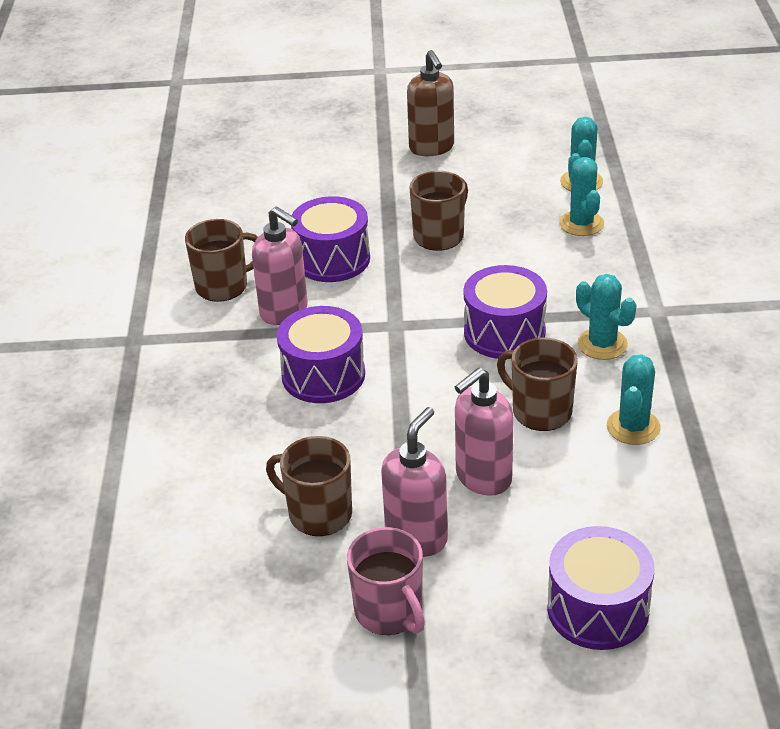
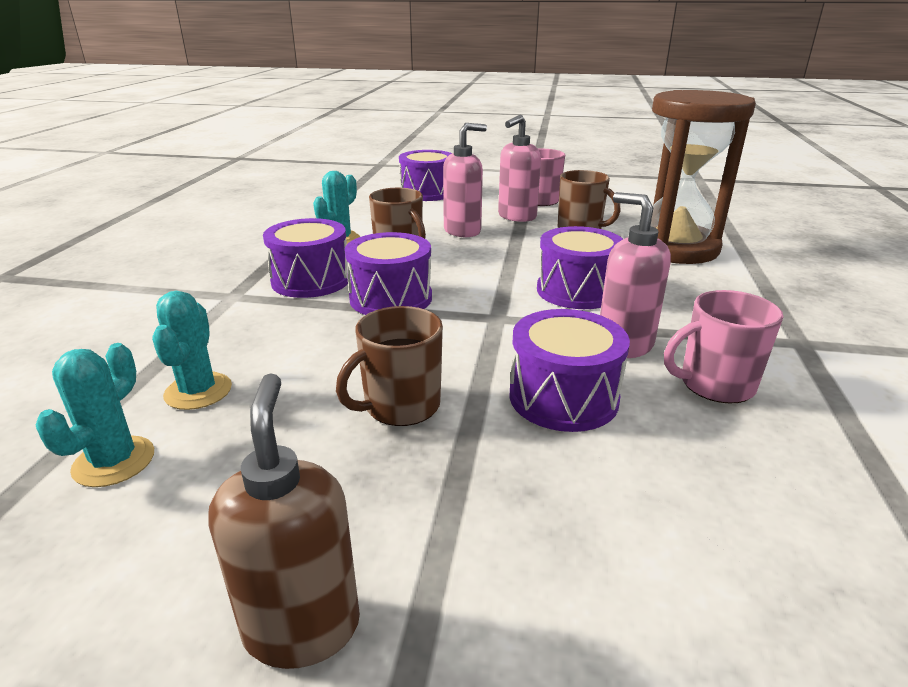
camera: 170 degrees left, 10 degrees down
(197, 482) = (674, 248): none -> brown hourglass
(223, 286) = (715, 385): brown mug -> pink mug
(602, 344) = (311, 280): turquoise cactus -> purple drum

